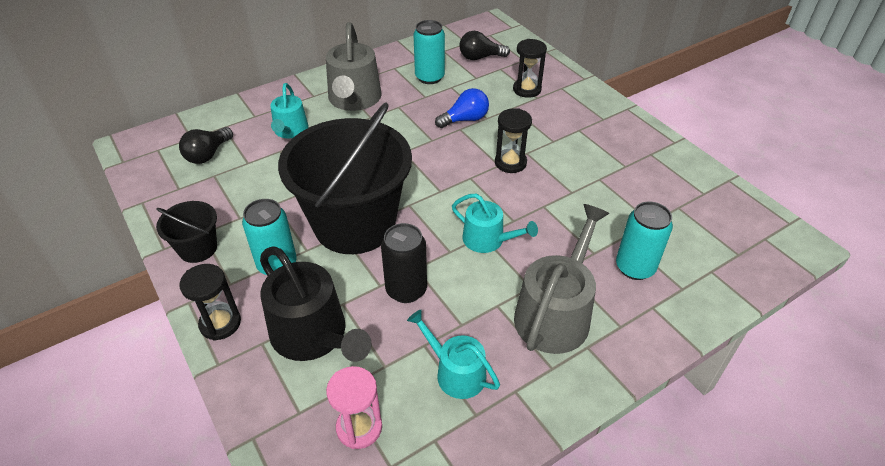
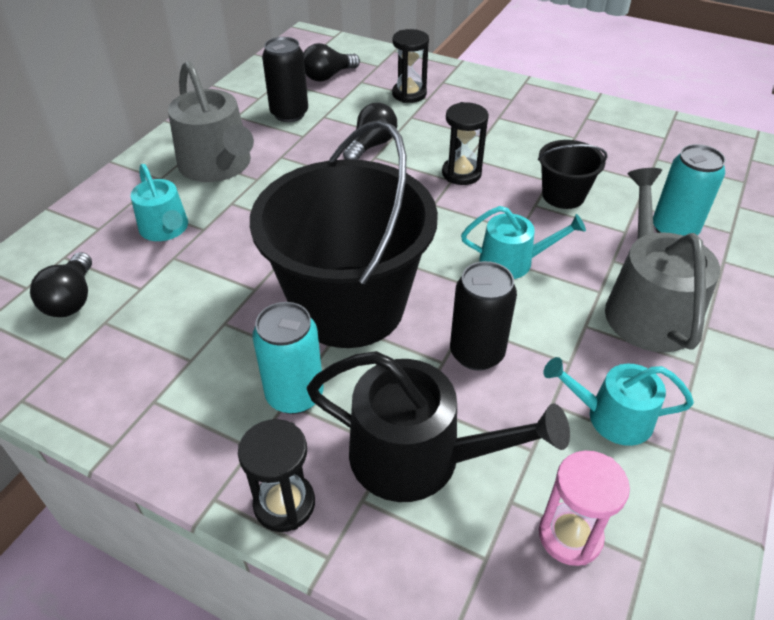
camera: 30 degrees left, 0 degrees up
(198, 248) = (165, 424): black bucket -> black bucket (563, 195)
(429, 77) = (289, 114): turquoise can -> black can
(465, 119) = (371, 145): blue light bulb -> black light bulb

